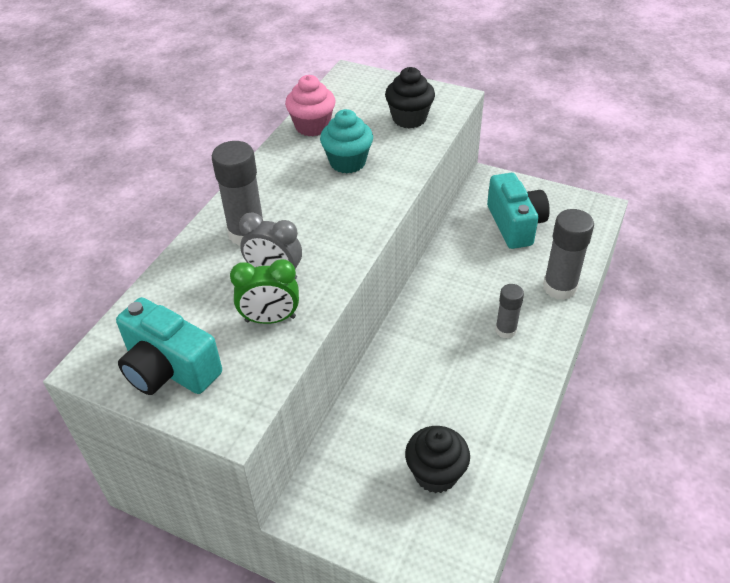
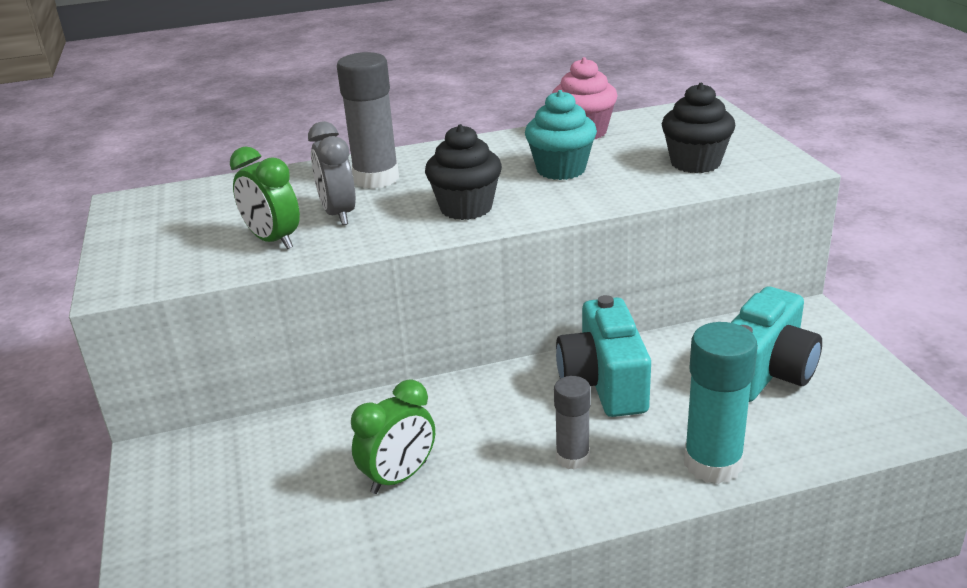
camera: 50 degrees right, 15 degrees down
(169, 369) = (156, 230): turquoise camera -> turquoise camera (604, 383)
(436, 474) = (286, 519): black cupcake -> black cupcake (466, 208)
(450, 405) = (399, 477): none -> green clock
(559, 287) = (712, 464): grey glue stick -> turquoise glue stick

